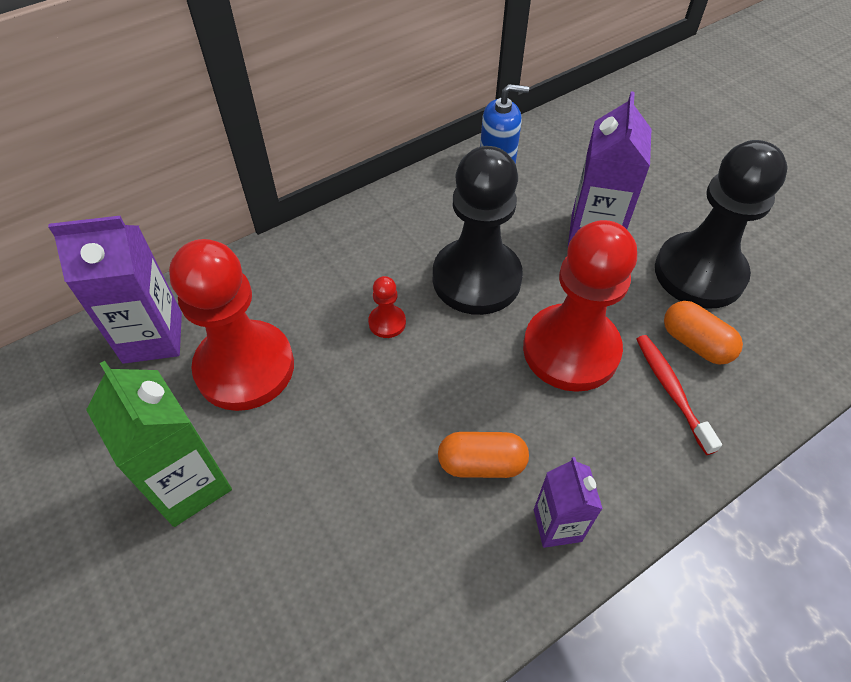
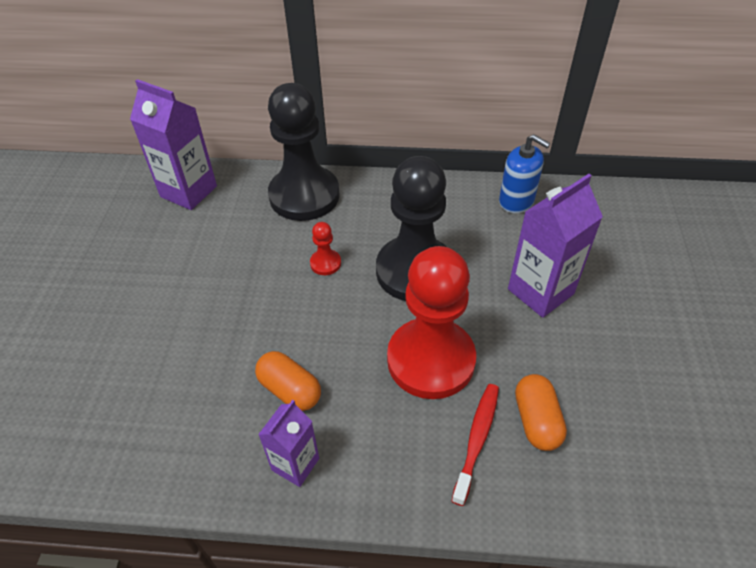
camera: 40 degrees right, 5 degrees down
(189, 484) = (125, 284): green carton -> none
(245, 367) = (217, 238): red pawn -> none
(699, 273) = (600, 372): black pawn -> black pawn (304, 196)

